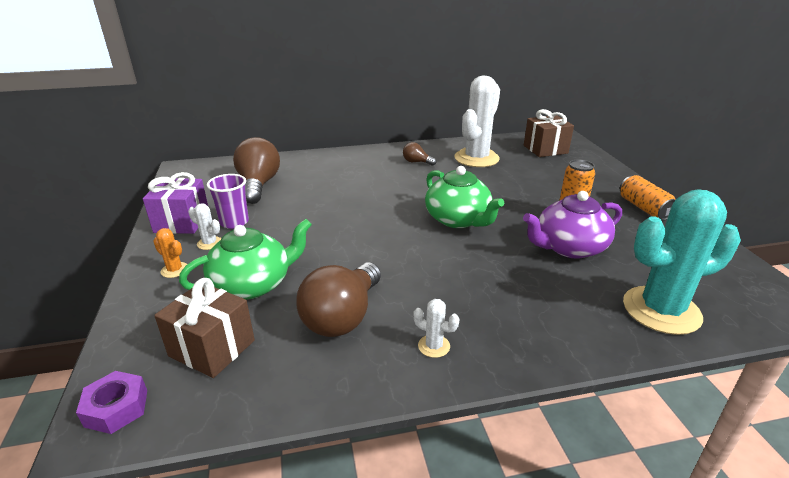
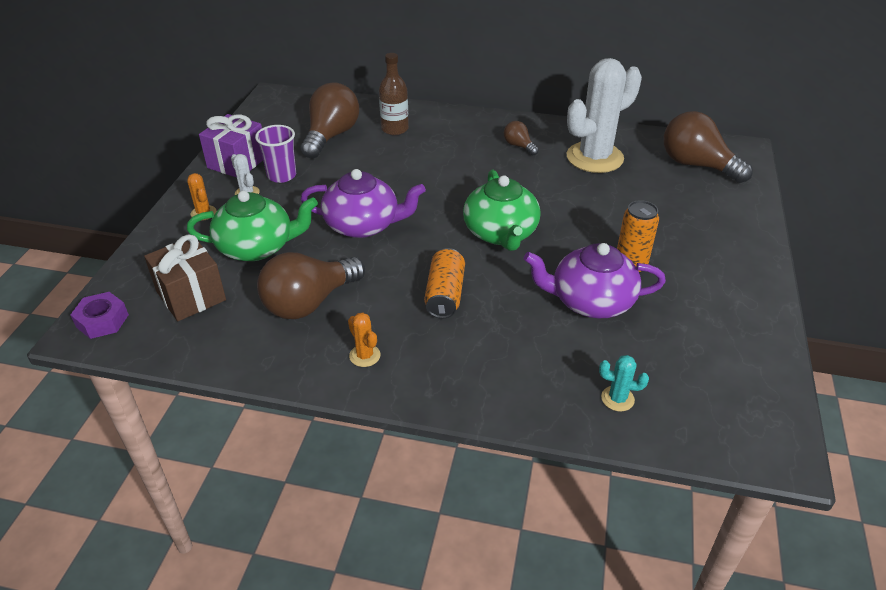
camera: 25 degrees right, 10 degrees up
(310, 170) = (395, 129): none -> brown bottle
(341, 241) = (363, 225): none -> purple teapot
(434, 346) = (365, 355): white cactus -> orange cactus
(545, 149) = (696, 165): brown gift -> brown light bulb
(644, 208) = (736, 280): orange can -> orange can (445, 294)
(661, 310) = (617, 399): turquoise cactus -> turquoise cactus, size x0.41

